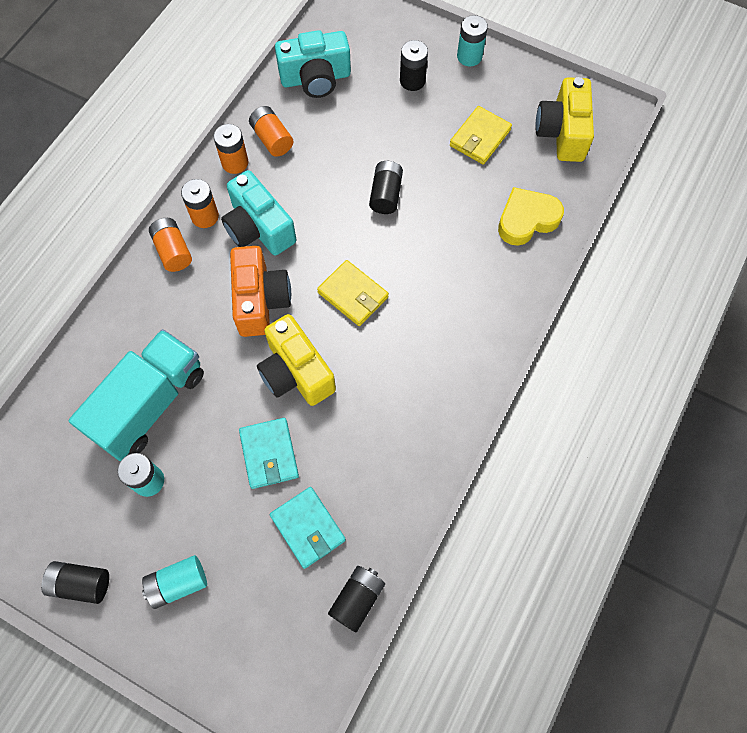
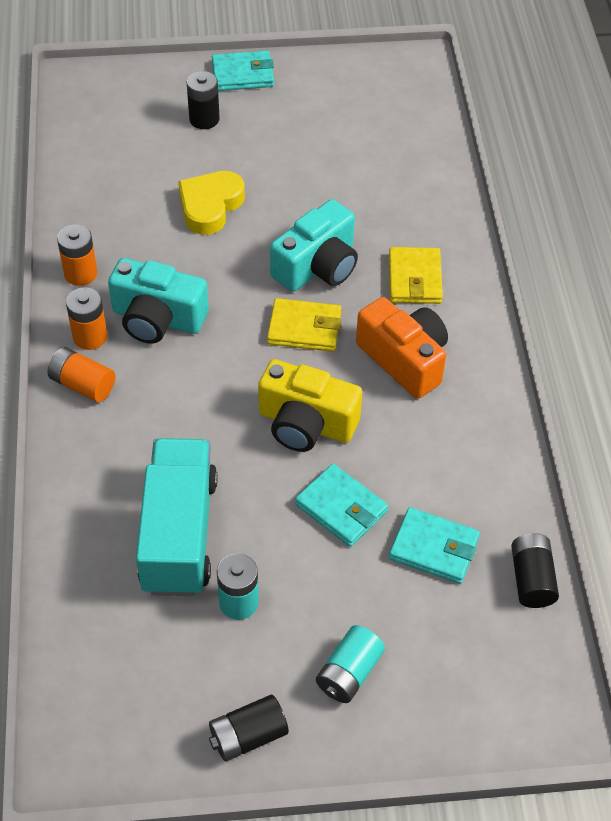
camera: 35 degrees left, 15 degrees down
(260, 300) = (215, 381): orange camera -> orange camera (404, 359)
(272, 139) = (102, 234): orange battery -> none
(315, 78) = (102, 160): turquoise camera -> turquoise camera (317, 266)
(386, 194) = (262, 227): black battery -> none
(469, 56) = (243, 74): turquoise battery -> turquoise wallet
(480, 138) = (312, 137): yellow wallet -> yellow wallet (414, 279)
(526, 219) = (414, 184): yellow heart -> yellow heart (210, 206)
(562, 132) = (385, 98): yellow camera -> none

